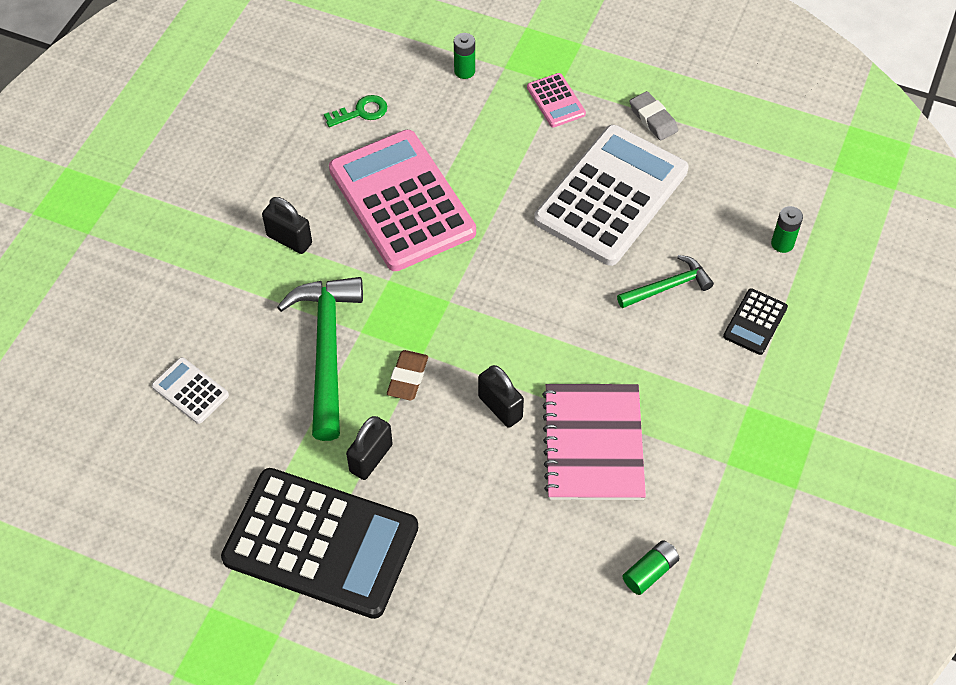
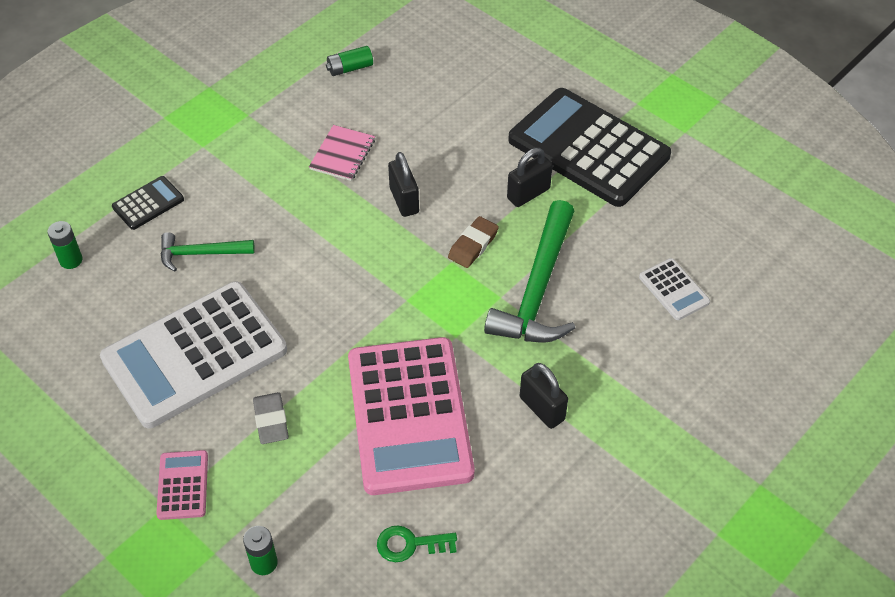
camera: 160 degrees left, 5 degrees down
(593, 444) = (342, 154): pink notebook -> pink notebook, size x0.56
(653, 119) = (94, 427): grey eraser -> grey eraser (271, 421)

